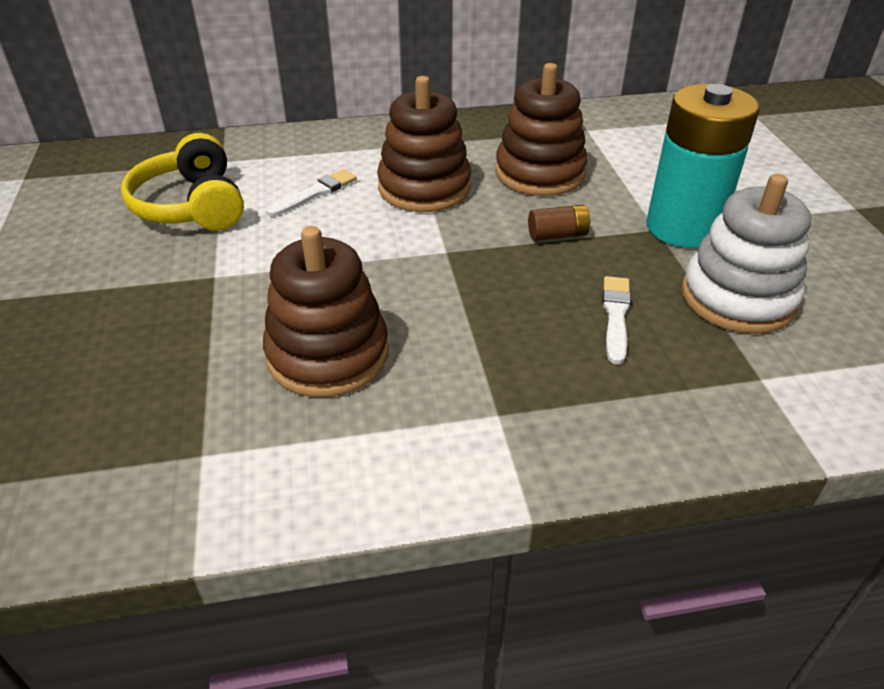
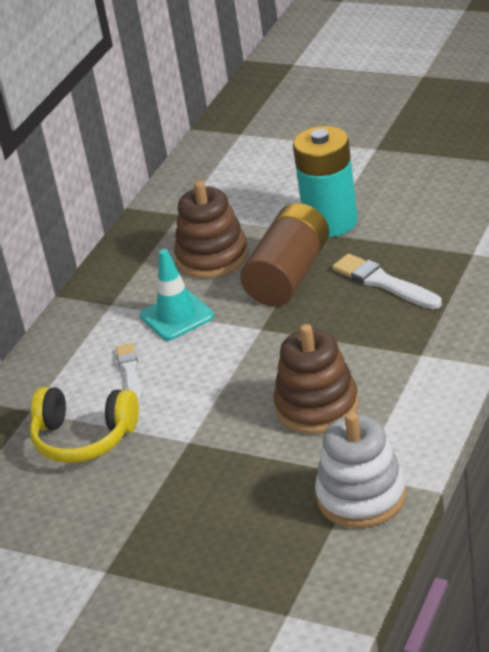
camera: 50 degrees left, 5 degrees down
(424, 188) = (177, 316): brown stacking toy -> turquoise traffic cone
(557, 235) = (289, 275): brown battery -> brown battery, size x2.48
(615, 316) = (384, 283): white brush -> white brush, size x1.52
(737, 298) = (409, 232): white stacking toy -> white stacking toy (361, 496)

